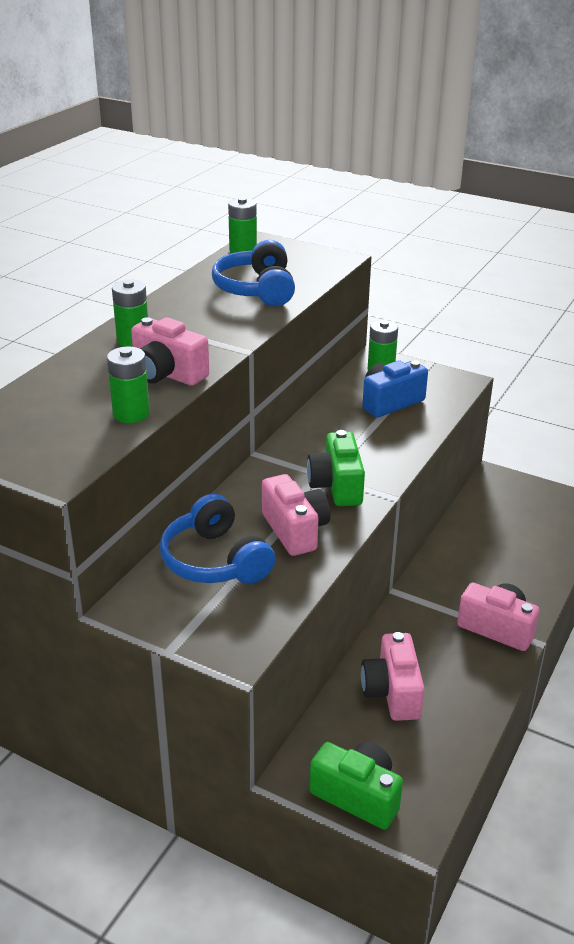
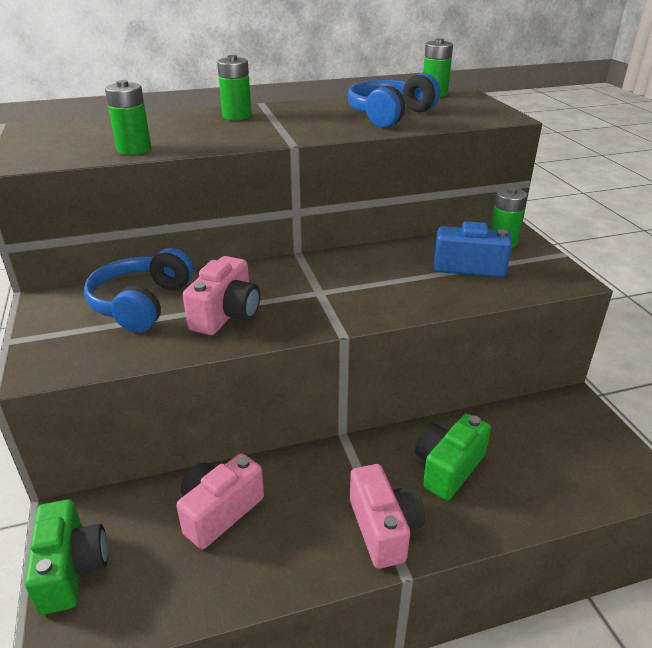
camera: 45 degrees right, 0 degrees up
(167, 374) = (209, 138): pink camera -> none
(336, 486) = (313, 302): green camera -> green camera (448, 468)

